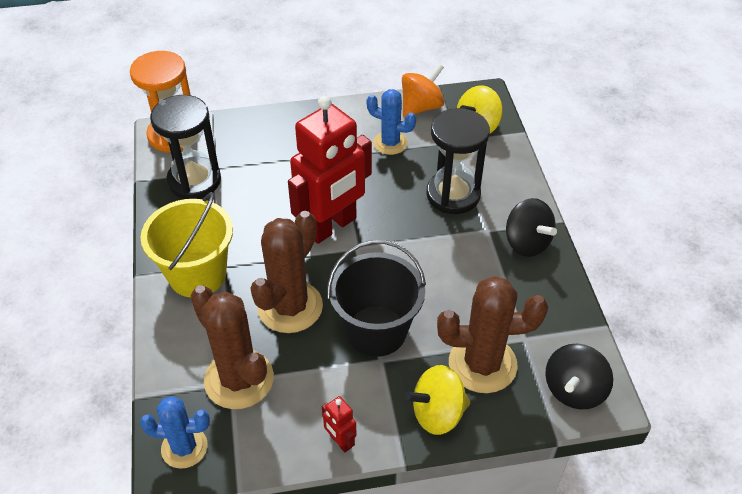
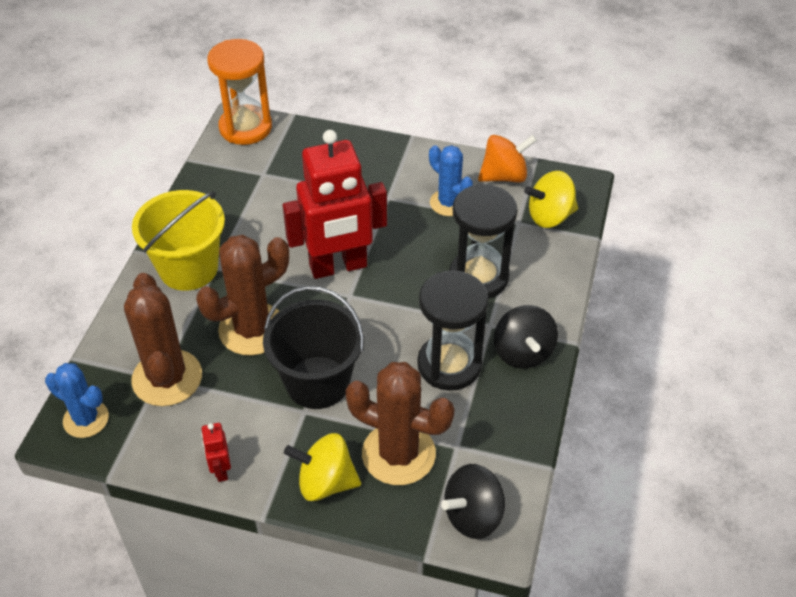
camera: 25 degrees right, 0 degrees up
(194, 181) = (238, 178): black hourglass -> black hourglass (449, 365)

